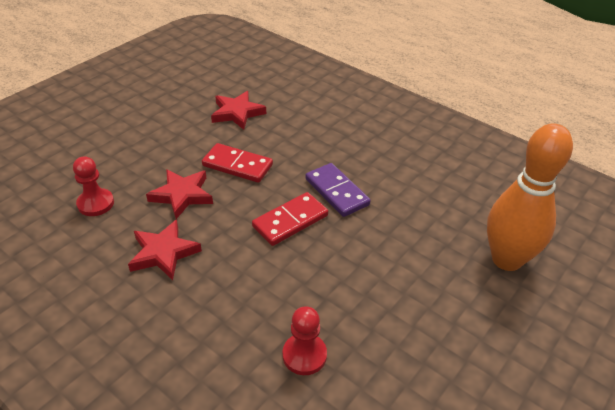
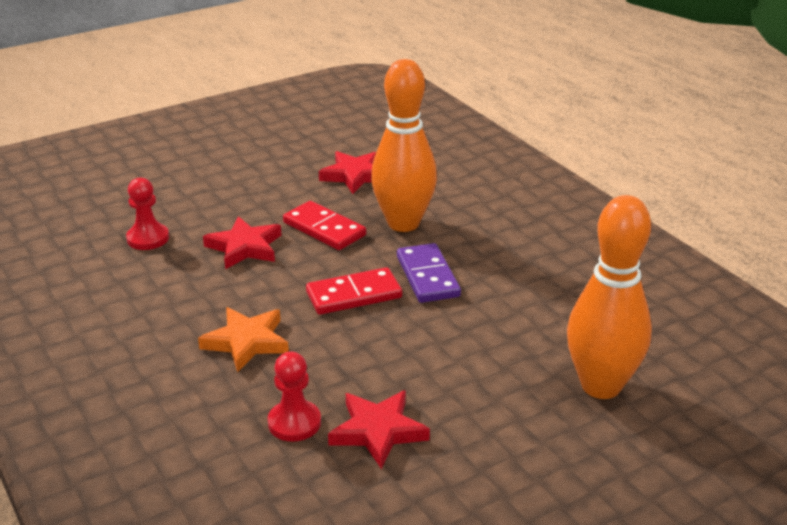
camera: 20 degrees right, 10 degrees down
(163, 253) = (195, 298): red star -> red star (378, 431)
(227, 286) = (247, 342): none -> orange star
(295, 148) = (403, 223): none -> orange bowling pin

